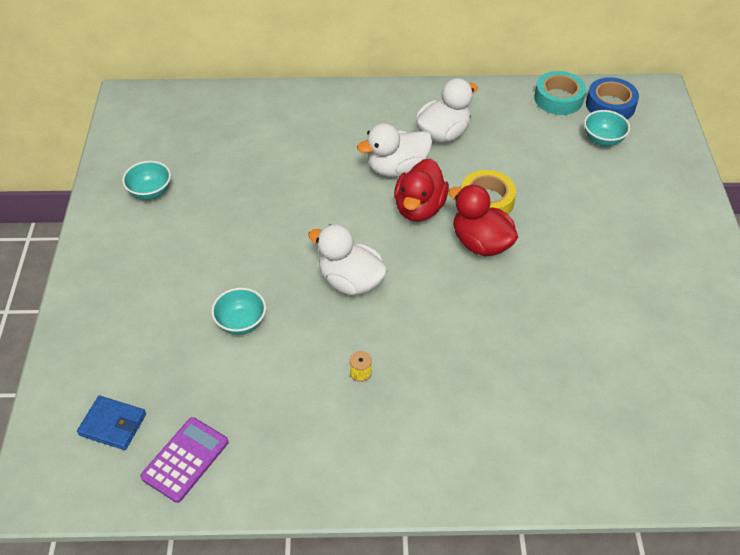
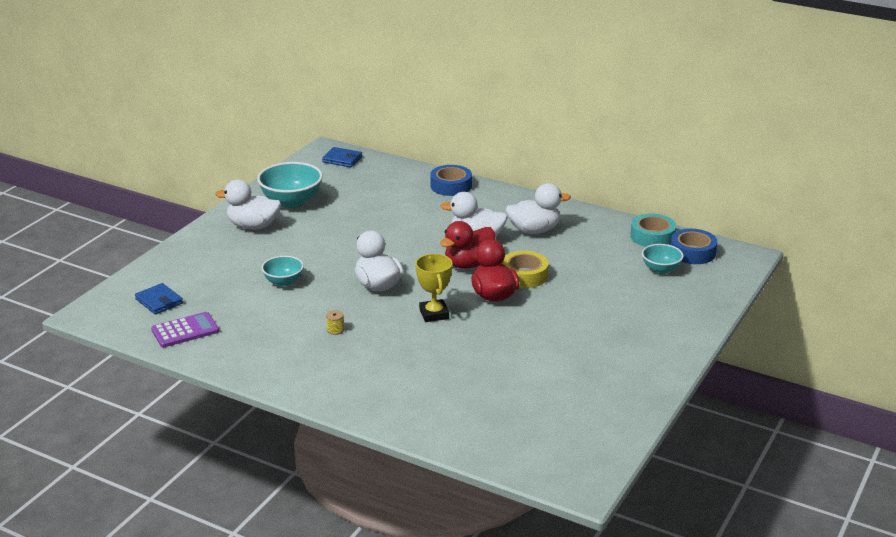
camera: 30 degrees right, 20 degrees down
(134, 248) = (253, 226): none -> white duck
(150, 192) = (291, 202): turquoise bowl -> turquoise bowl, size x1.72
(158, 106) = (342, 159): none -> blue wallet
(308, 102) = (451, 186): none -> blue tape
(444, 298) = (434, 314): none -> yellow trophy

